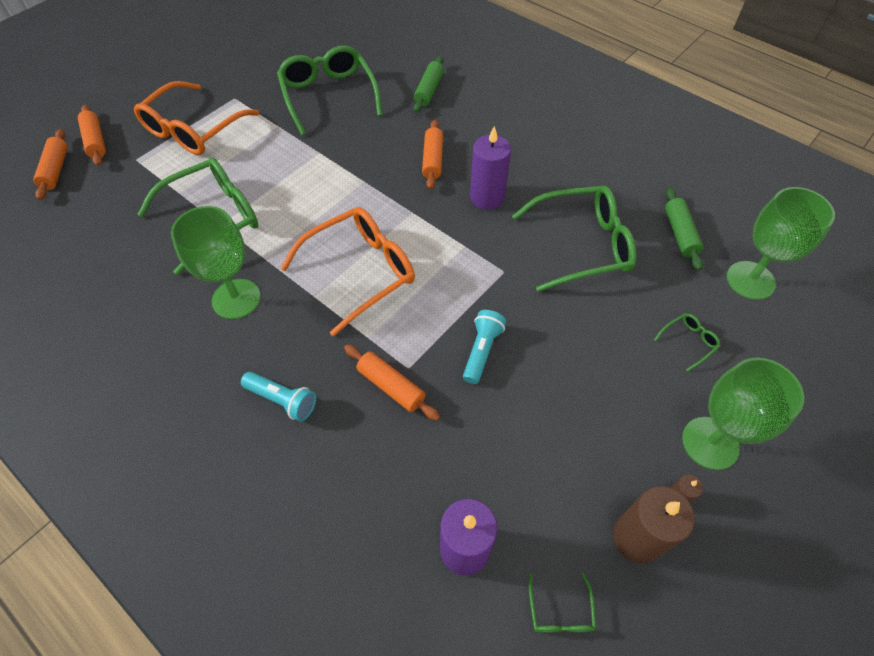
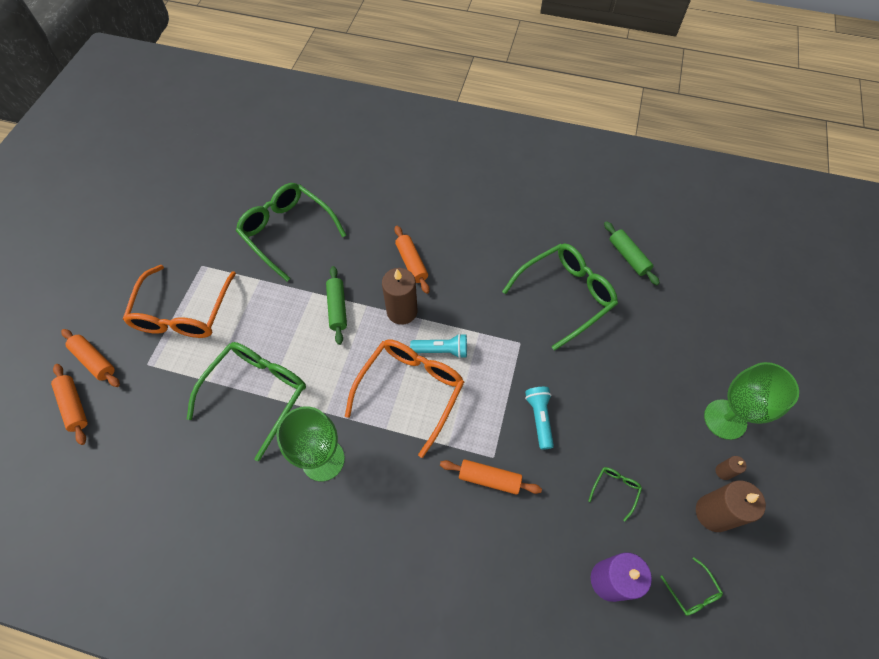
camera: 25 degrees left, 5 degrees up
(282, 400) = (413, 530): turquoise flashlight -> turquoise flashlight (442, 350)
(396, 199) = (402, 311): none -> brown candle
(429, 90) = (371, 195): green rolling pin -> green rolling pin (337, 308)
(487, 197) = (473, 281): purple candle -> none
(688, 342) = (675, 346): green glasses -> green glasses (615, 489)
(750, 280) = (692, 277): green goblet -> none

